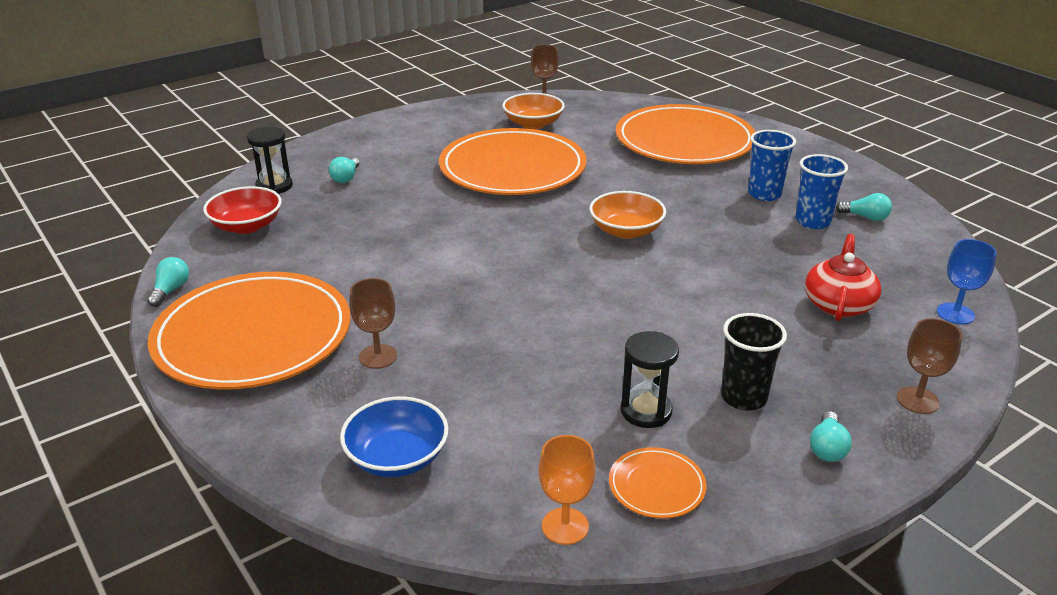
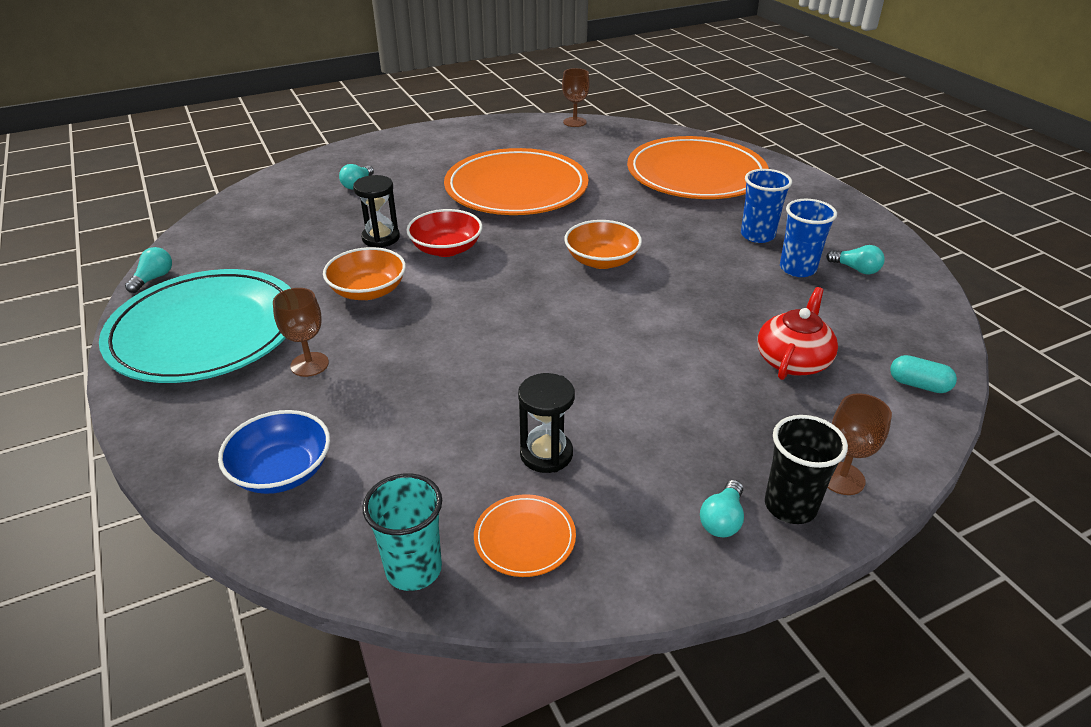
camera: 10 degrees right, 5 degrees up
(246, 226) = (248, 223): red bowl -> red bowl (446, 249)
(253, 336) = (205, 331): orange plate -> turquoise plate
(274, 186) = (289, 187): black hourglass -> black hourglass (381, 238)
(533, 124) = (554, 146): orange bowl -> orange bowl (368, 291)
(565, 526) = (413, 569): orange goblet -> turquoise cup
(743, 397) = (653, 451): black cup -> black cup (790, 506)
(955, 314) = (918, 385): blue goblet -> turquoise capsule

